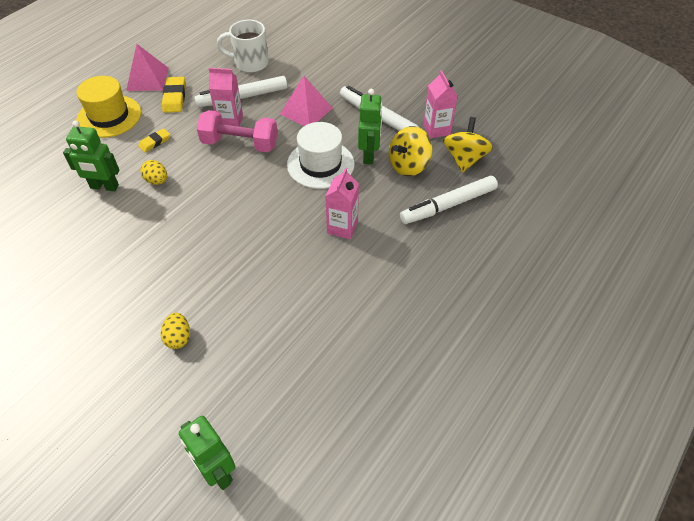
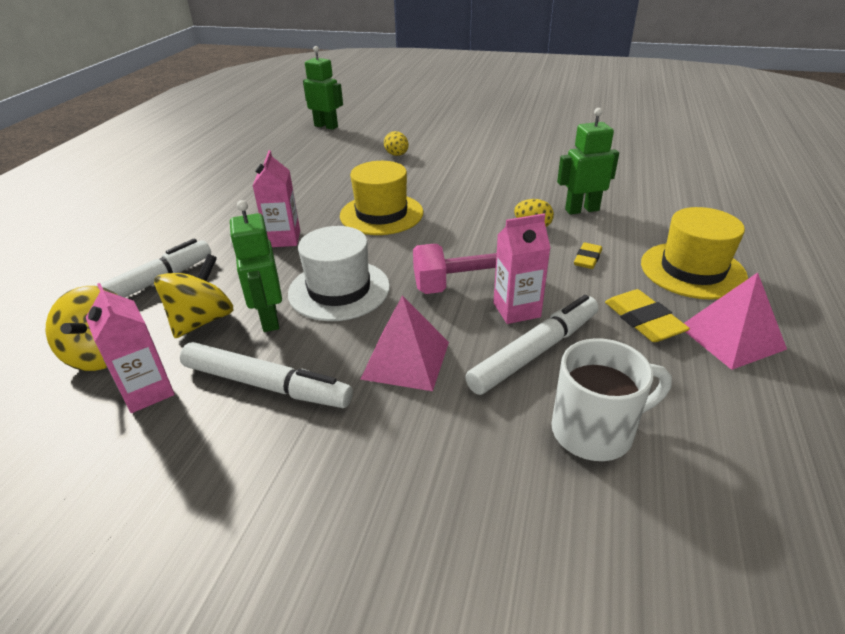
camera: 160 degrees right, 15 degrees down
(254, 233) = (381, 214): none -> yellow hat

